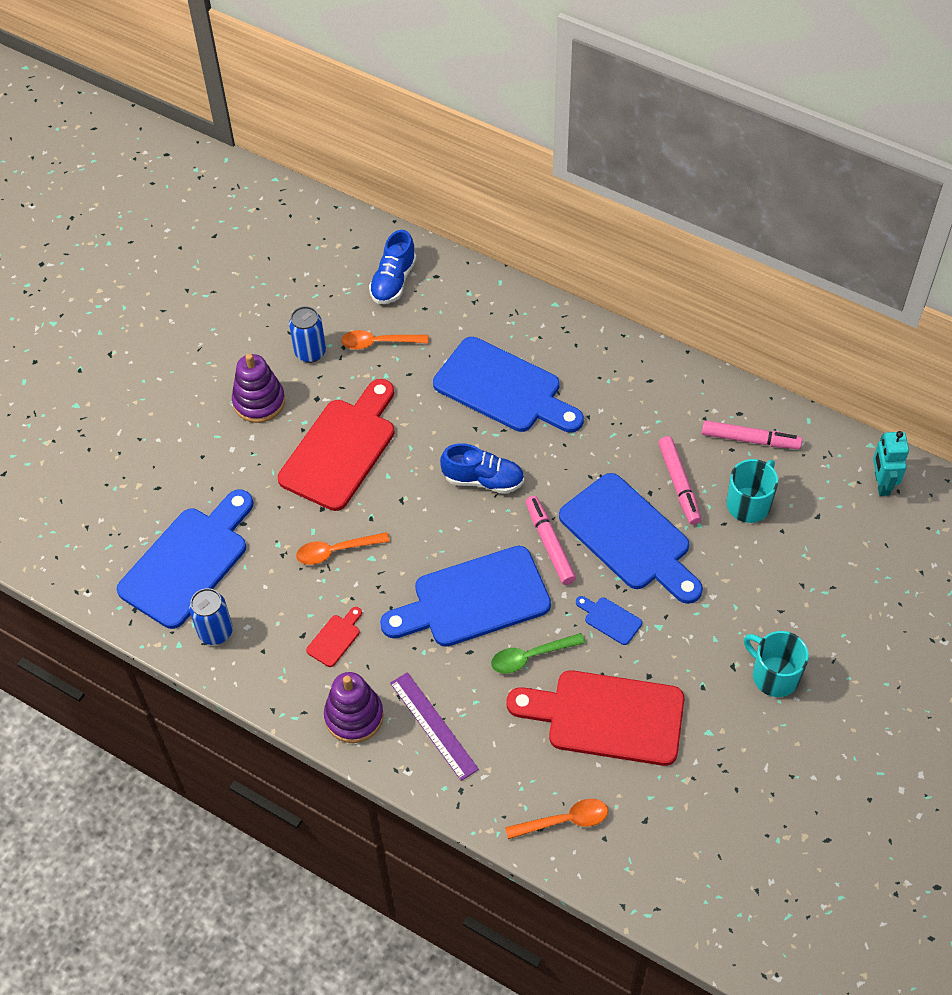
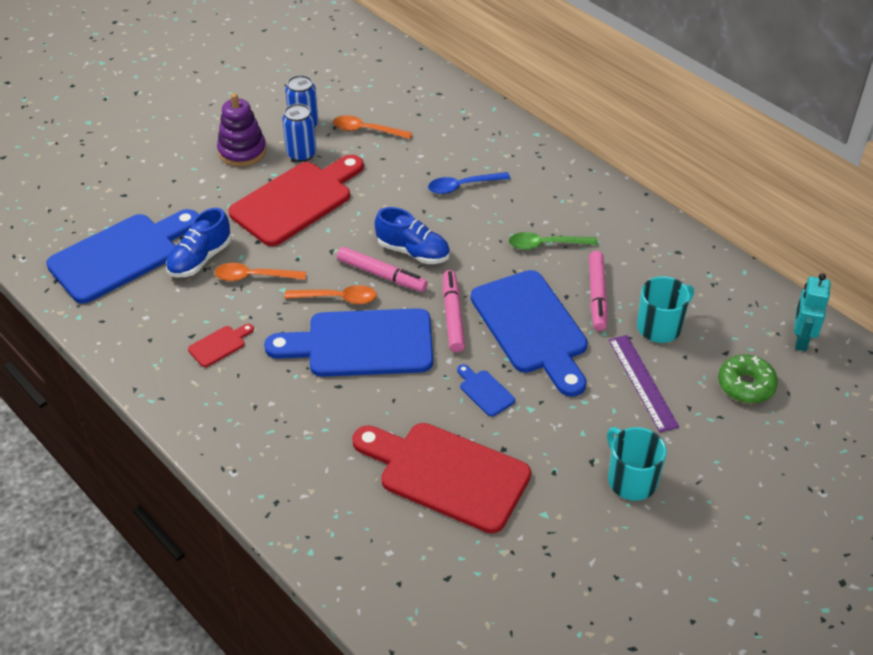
camera: 15 degrees right, 10 degrees down
(215, 632) = (116, 314): blue can -> blue can (301, 154)
(354, 716) = (205, 413): purple stacking toy -> none
(393, 281) = (400, 89): blue shoe -> blue shoe (200, 259)
(433, 725) = (275, 439): purple ruler -> purple ruler (642, 382)
(503, 388) = (462, 186): blue cutting board -> blue spoon
(531, 656) = (394, 404): green spoon -> green spoon (545, 245)
(564, 821) = (365, 556): orange spoon -> orange spoon (337, 298)
(750, 440) = (680, 275): pink marker -> pink marker (382, 275)
(846, 547) = (746, 385): none -> green donut

